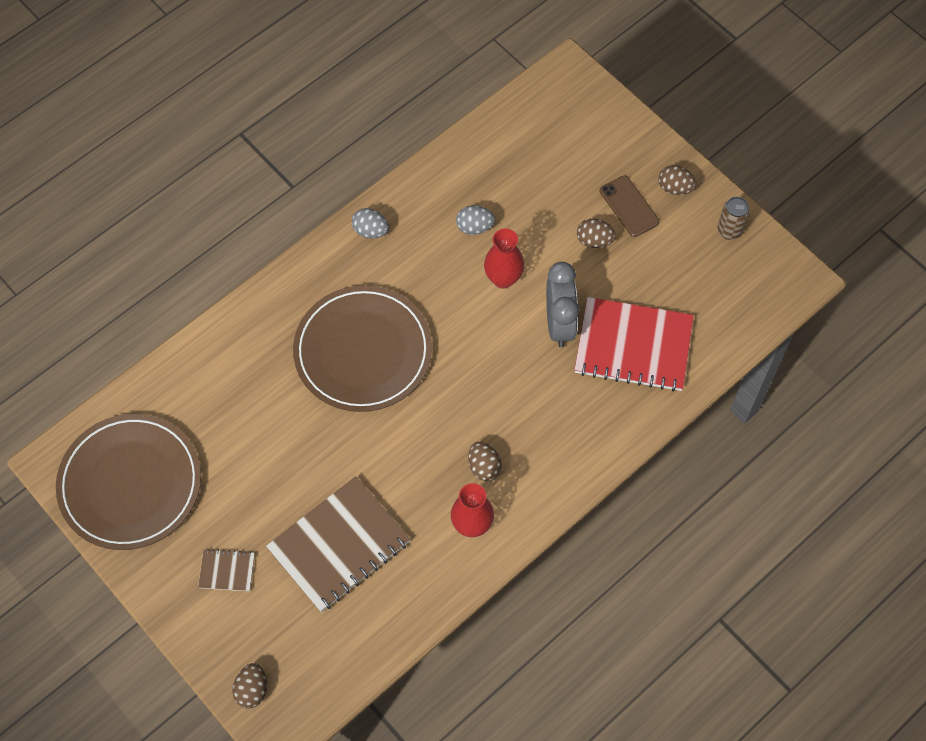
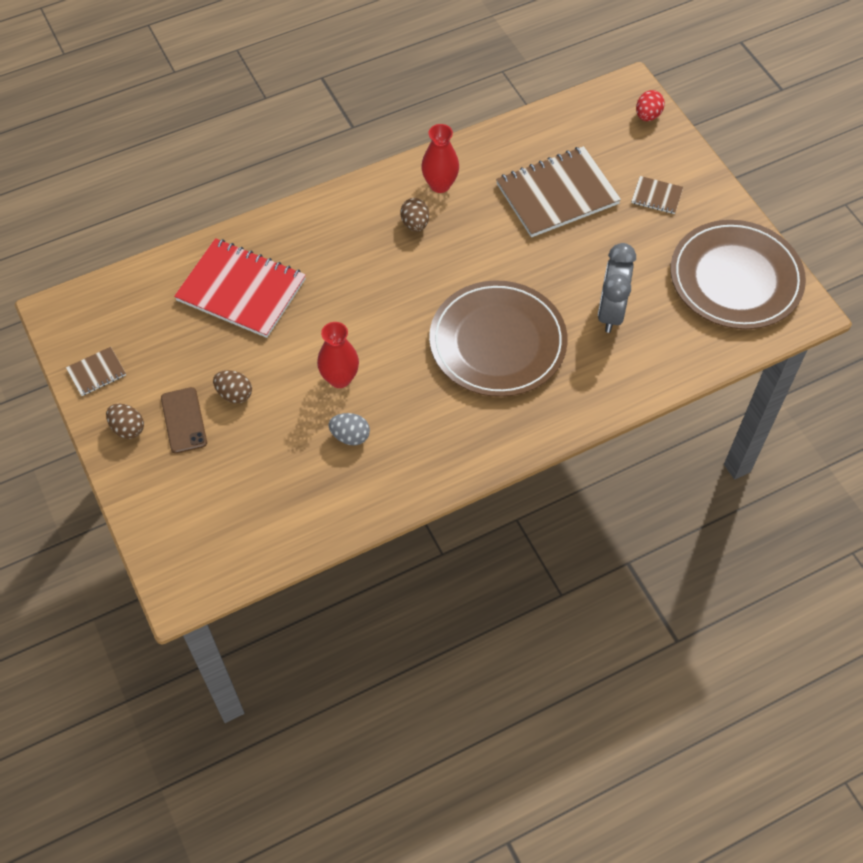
camera: 165 degrees left, 5 degrees down
(252, 690) = (647, 115): brown egg -> red egg
(370, 231) = (459, 458): grey egg -> none
(559, 324) = (301, 324): grey clock -> grey clock (610, 312)
(729, 231) = (96, 372): brown can -> brown notebook

